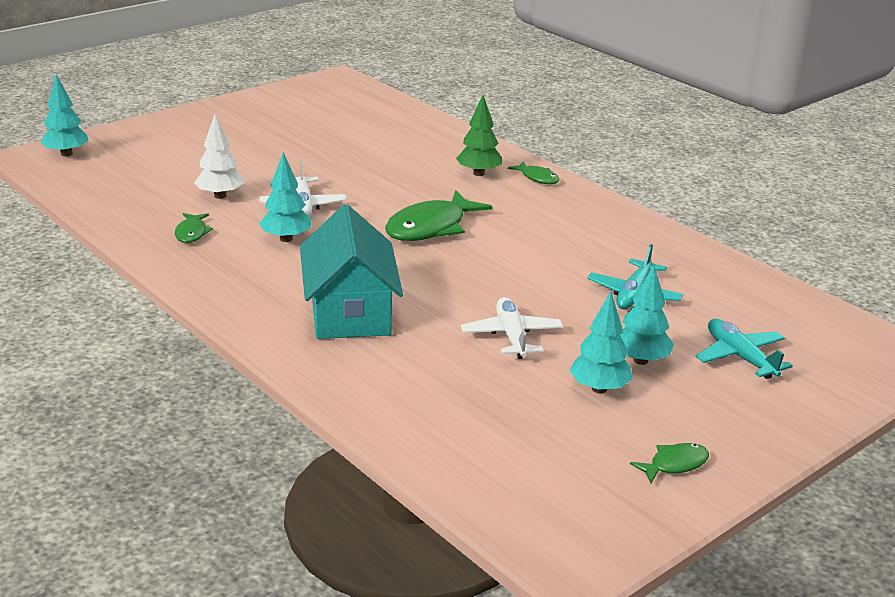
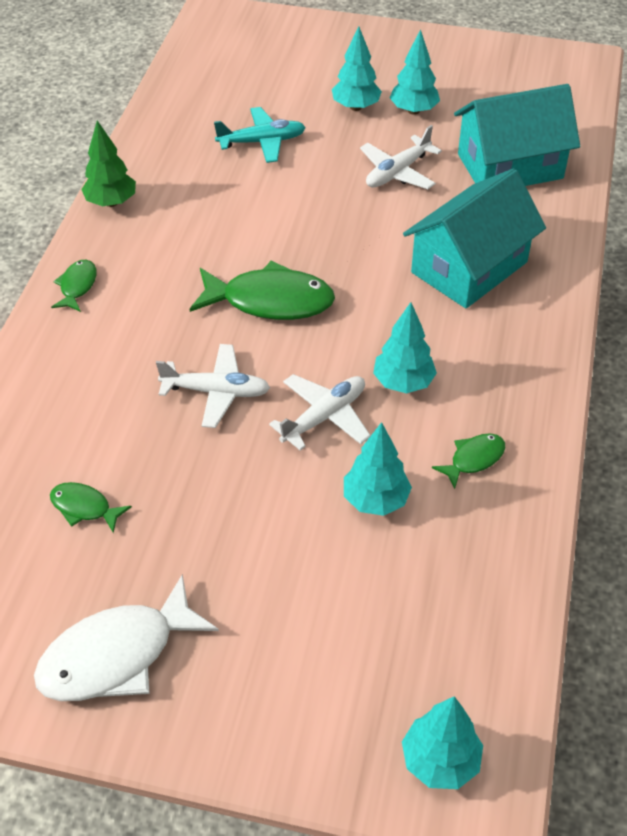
camera: 125 degrees left, 20 degrees up
(220, 196) = (375, 500): white tree -> turquoise tree
(251, 115) = (117, 655): none -> white fish
(376, 185) = (216, 392): none -> white plane
(445, 397) = (510, 166): none -> turquoise house
(479, 173) = (107, 332): green tree -> green tree (111, 202)
(674, 464) = (456, 58): green fish -> green fish (84, 507)
(740, 357) = (299, 71): turquoise plane -> none

